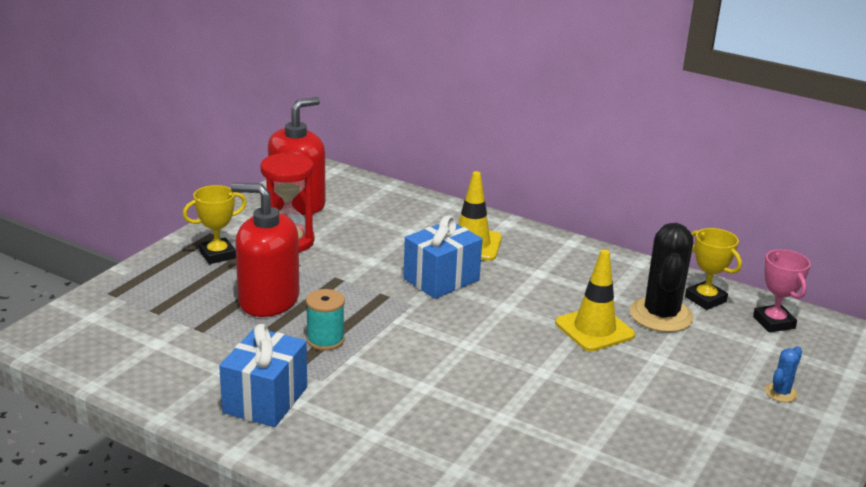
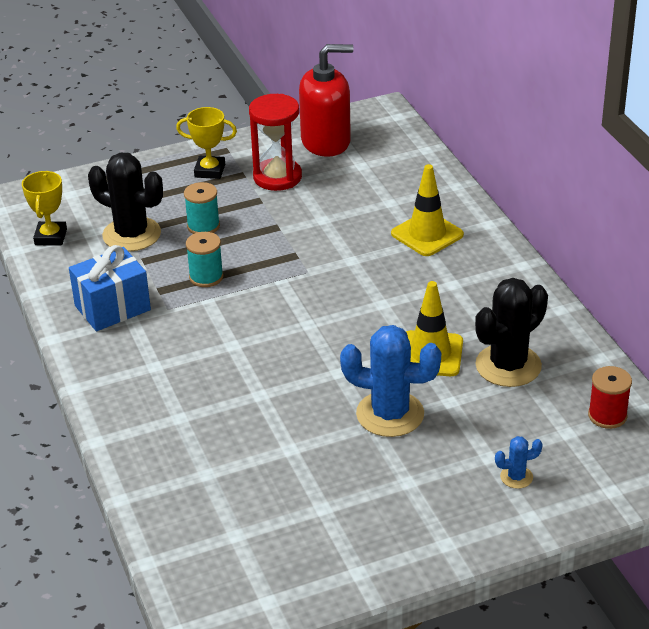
camera: 40 degrees right, 10 degrees up
(205, 330) = (132, 234): none -> black cactus
(268, 300) = (203, 226): red soap dispenser -> turquoise spool
(441, 279) = (359, 258): blue gift -> none
(628, 387) = (390, 414): none -> blue cactus
(705, 299) = (573, 368): yellow trophy -> yellow trophy (51, 237)
(773, 322) = (607, 415): pink trophy -> red spool

